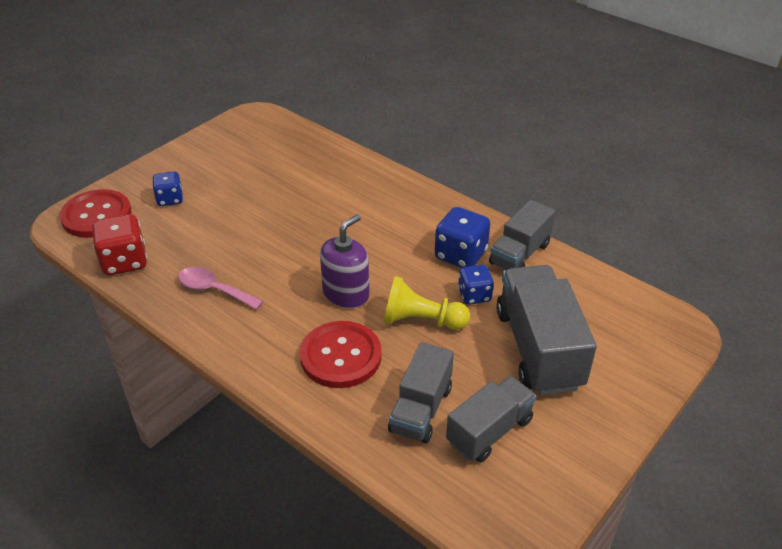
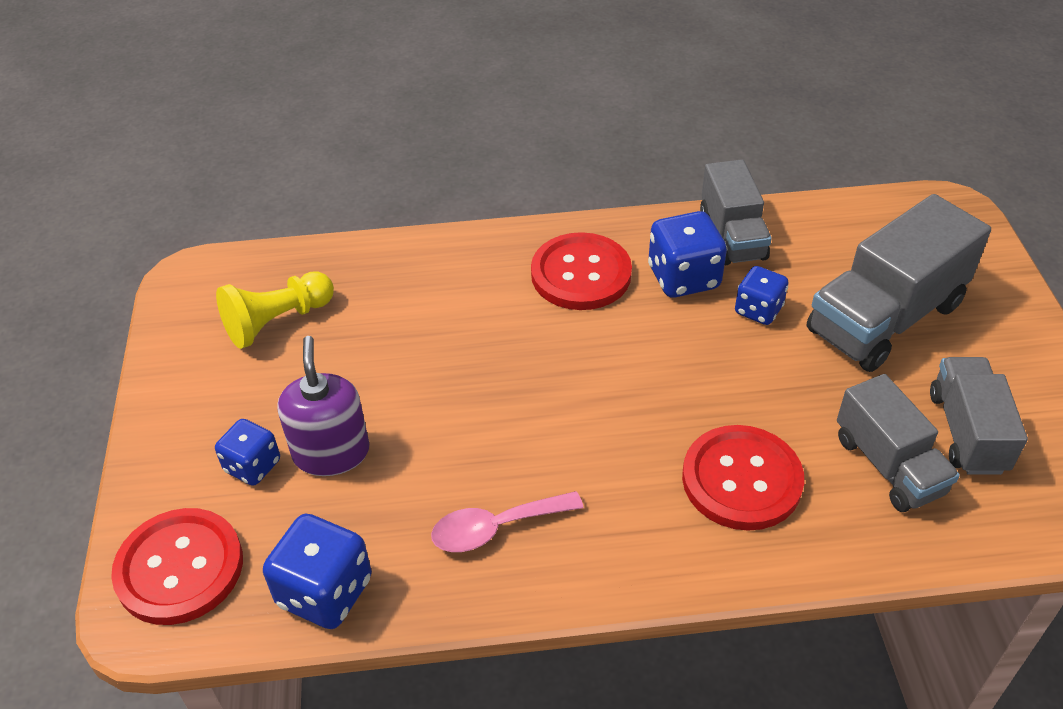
camera: 45 degrees left, 5 degrees up
(124, 262) = (325, 592): red dice -> blue dice
(346, 294) = (642, 409): purple soap dispenser -> purple soap dispenser (331, 452)
(413, 220) = (581, 274): none -> red button
(421, 320) = (753, 376): yellow pawn -> yellow pawn (277, 321)
(538, 349) = (885, 318): grey truck -> grey truck turned 75 degrees counterclockwise

